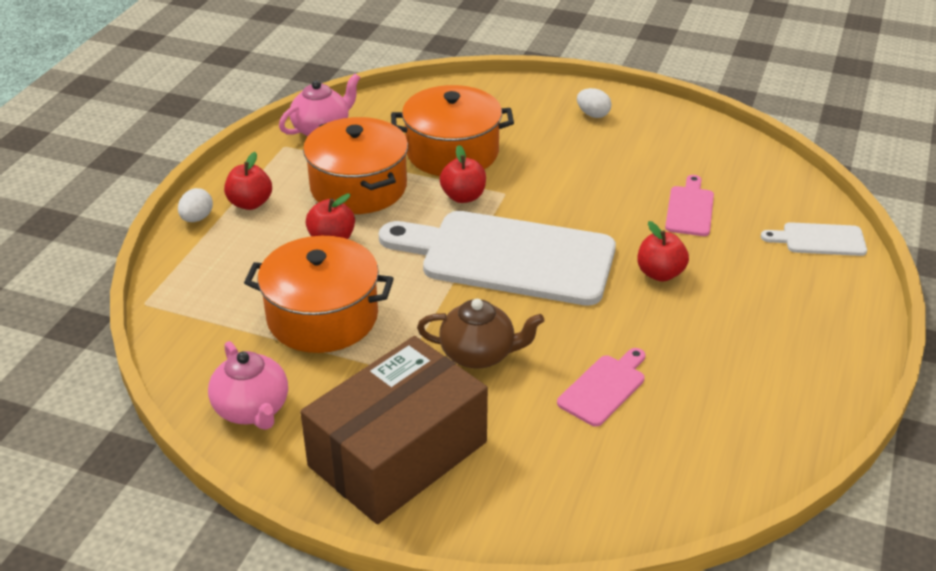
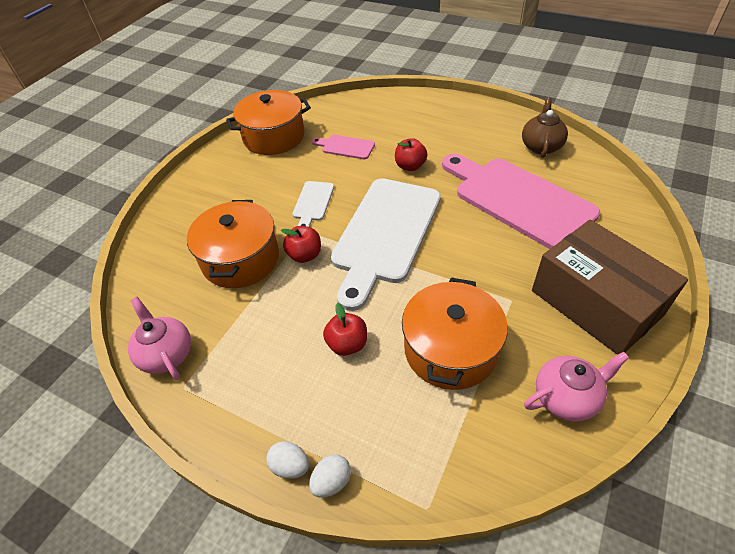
camera: 80 degrees left, 10 degrees up
(250, 203) = (276, 414): red apple -> none
(358, 187) = (273, 324): orange pot -> orange pot (274, 137)
(479, 354) = (491, 255): brown teapot -> brown teapot (541, 146)
(593, 114) = (219, 178): white egg -> white egg (331, 481)
(604, 388) = (518, 200): pink cutting board -> pink cutting board, size x2.29
(819, 240) = (385, 105): white cutting board -> white cutting board (313, 203)

